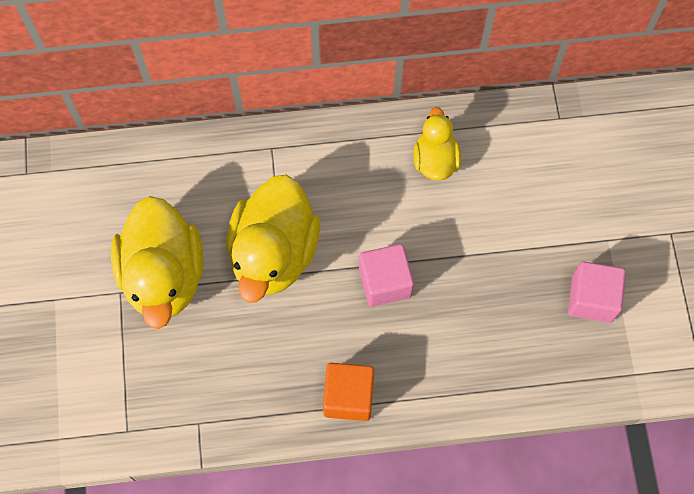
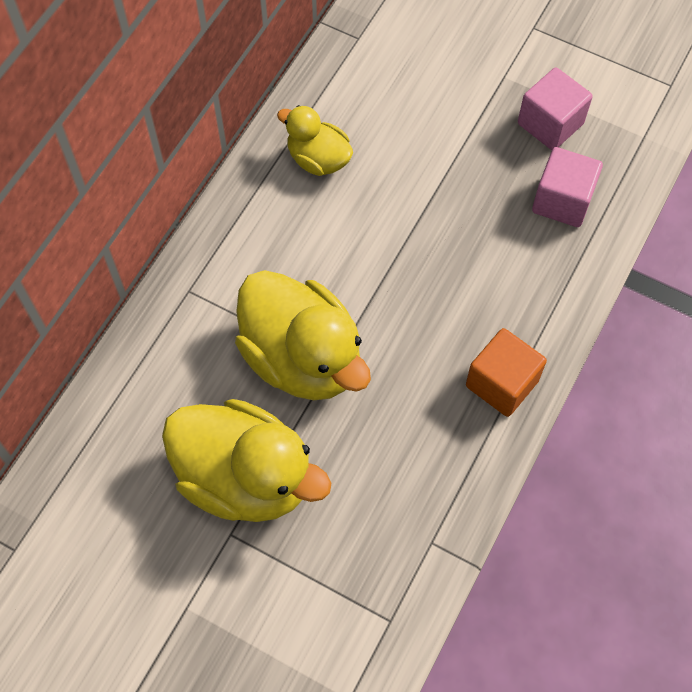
camera: 55 degrees left, 5 degrees down
(385, 282) = (409, 278): pink cube -> pink cube (562, 201)

